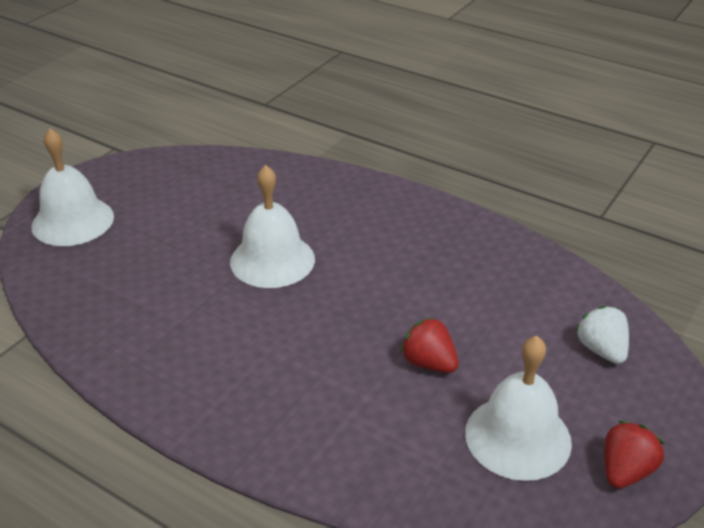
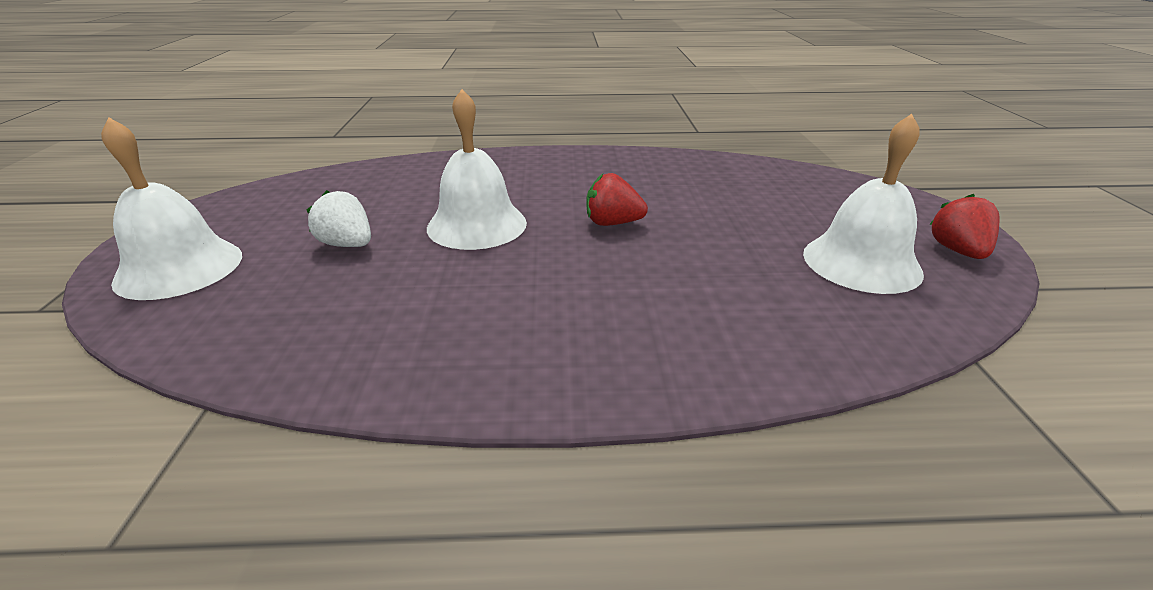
camera: 35 degrees left, 5 degrees down
(429, 363) = (720, 243): red strawberry -> red strawberry (612, 223)
(601, 350) = (820, 191): white strawberry -> white strawberry (347, 244)

